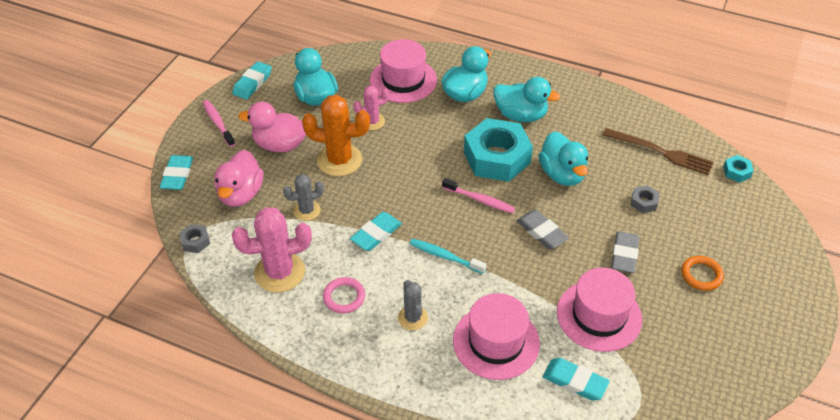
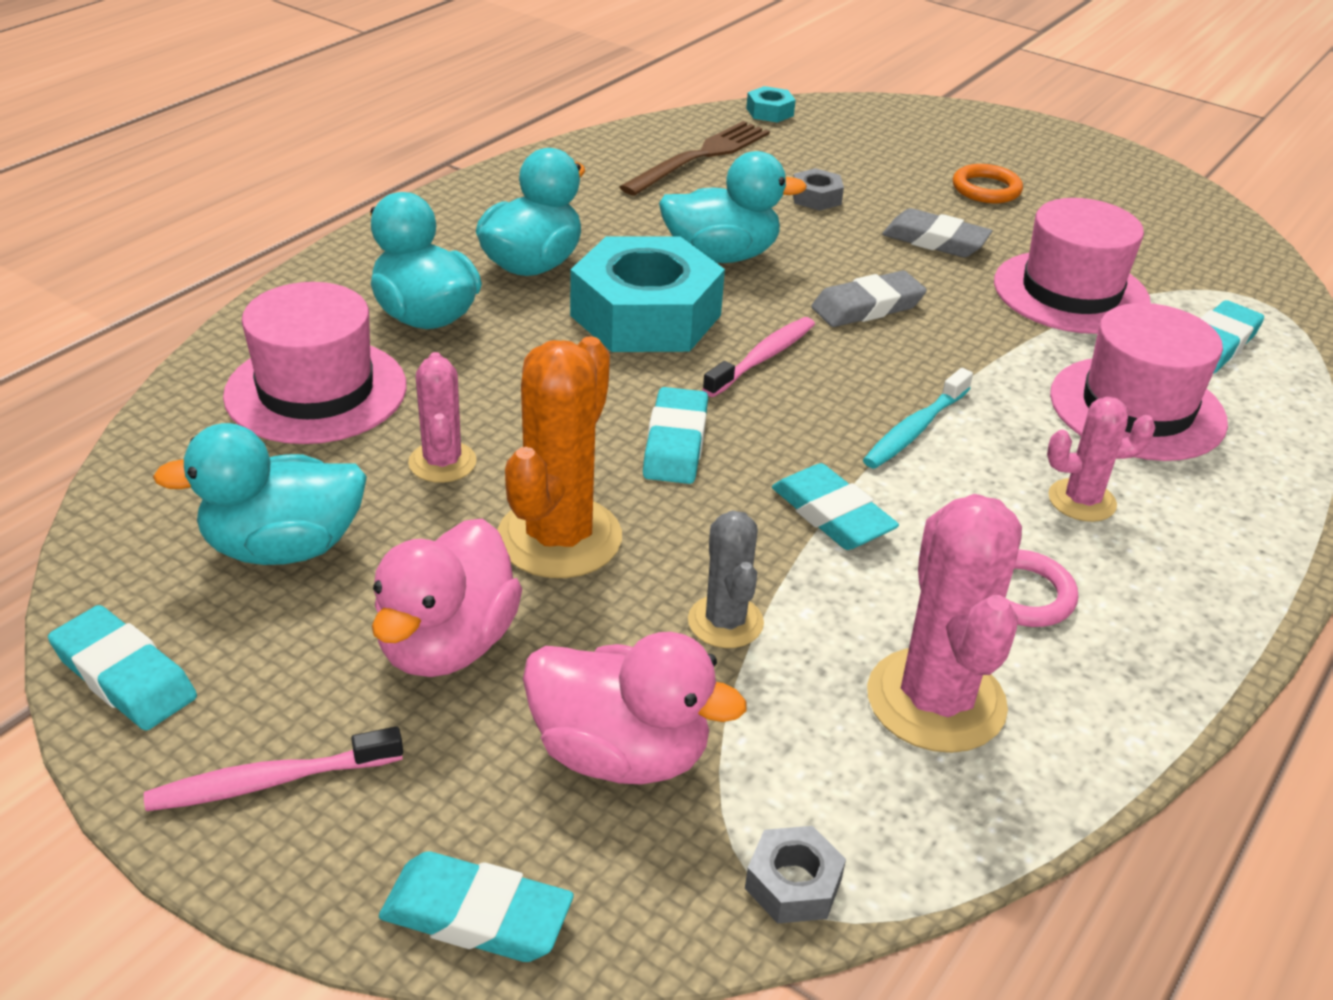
camera: 80 degrees left, 10 degrees down
(407, 181) = (675, 443): none -> turquoise eraser
(412, 318) = (1081, 501): grey cactus -> pink cactus

